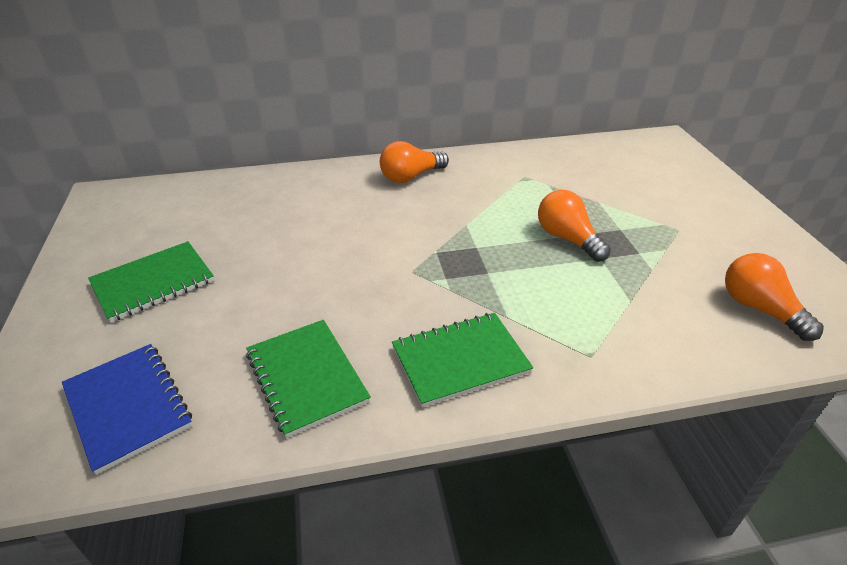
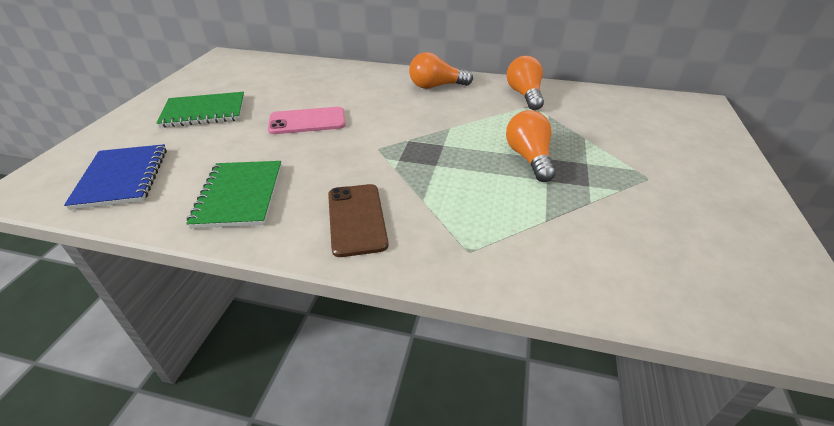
camera: 25 degrees right, 0 degrees up
(302, 259) = (307, 121): none -> pink phone
(460, 360) = (356, 219): green notebook -> brown phone
(759, 309) = (680, 267): orange light bulb -> orange light bulb (524, 95)

